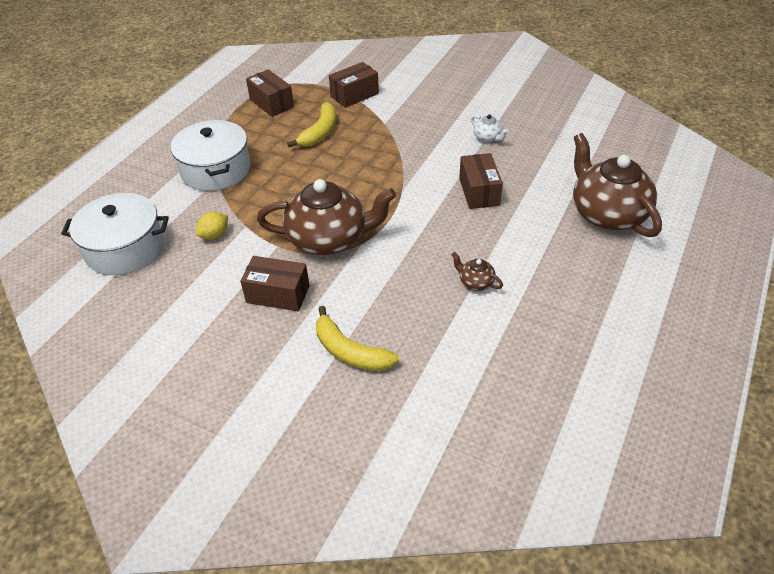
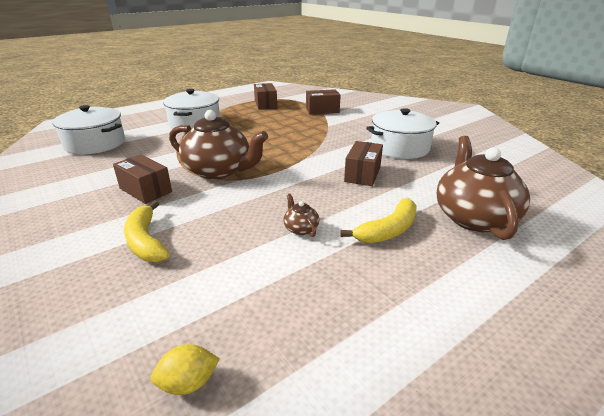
camera: 25 degrees right, 15 degrees down
(214, 235) = (152, 150): yellow lemon -> yellow lemon (188, 383)
(320, 132) = (279, 121): yellow banana -> yellow banana (388, 230)
(487, 137) = (400, 147): white teapot -> white pot

